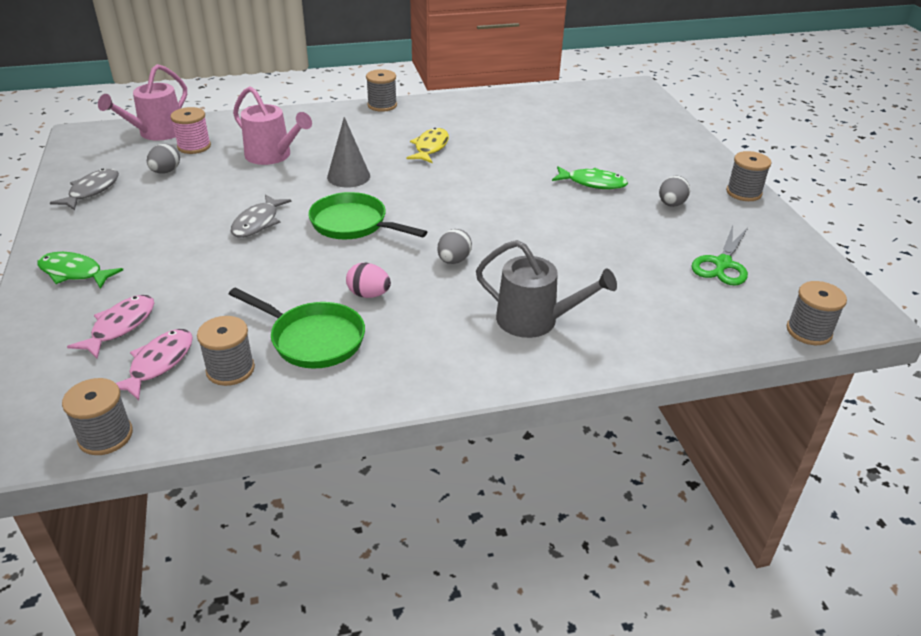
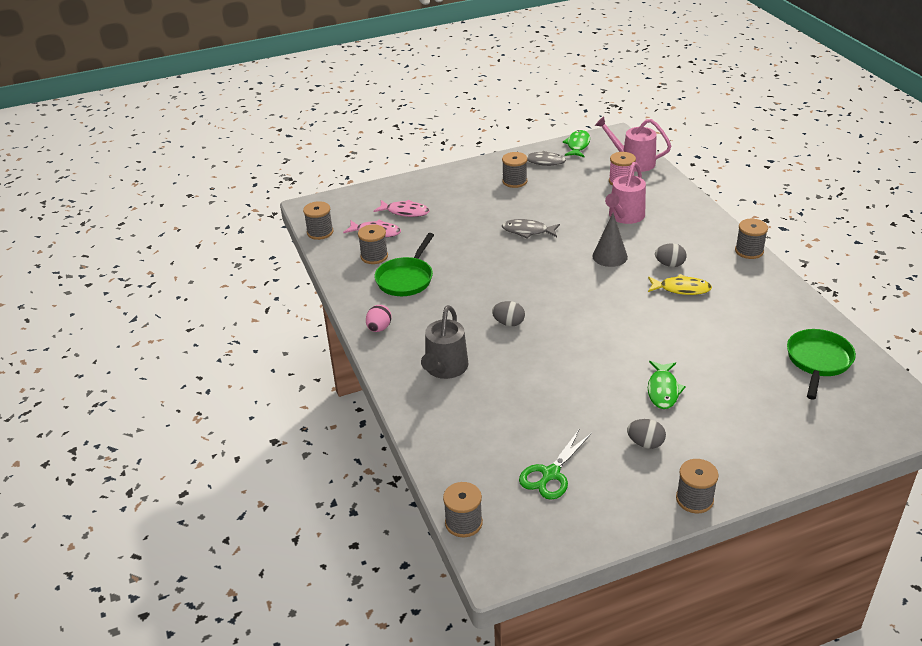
camera: 85 degrees right, 0 degrees up
(74, 273) = (451, 183): green fish -> green fish (577, 145)
(123, 217) = (514, 181): none -> grey spool
(166, 171) = (579, 180): grey egg -> grey egg (669, 264)
(353, 224) = (541, 271): green pan -> green pan (818, 361)
(368, 294) = (457, 292): pink egg -> pink egg (379, 328)
(722, 264) = (550, 474): green scissors -> green scissors turned 75 degrees counterclockwise

